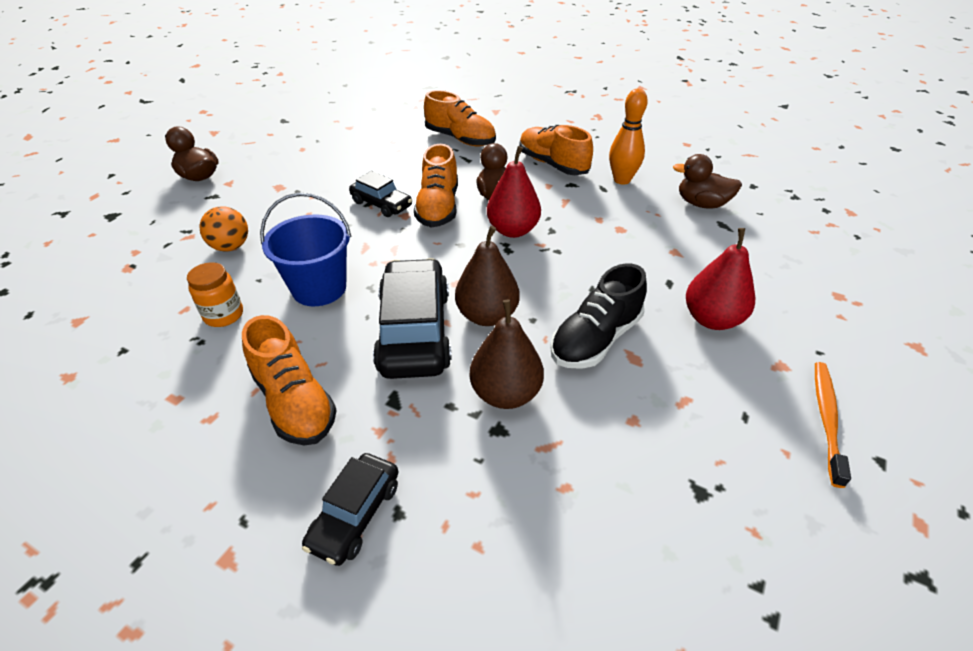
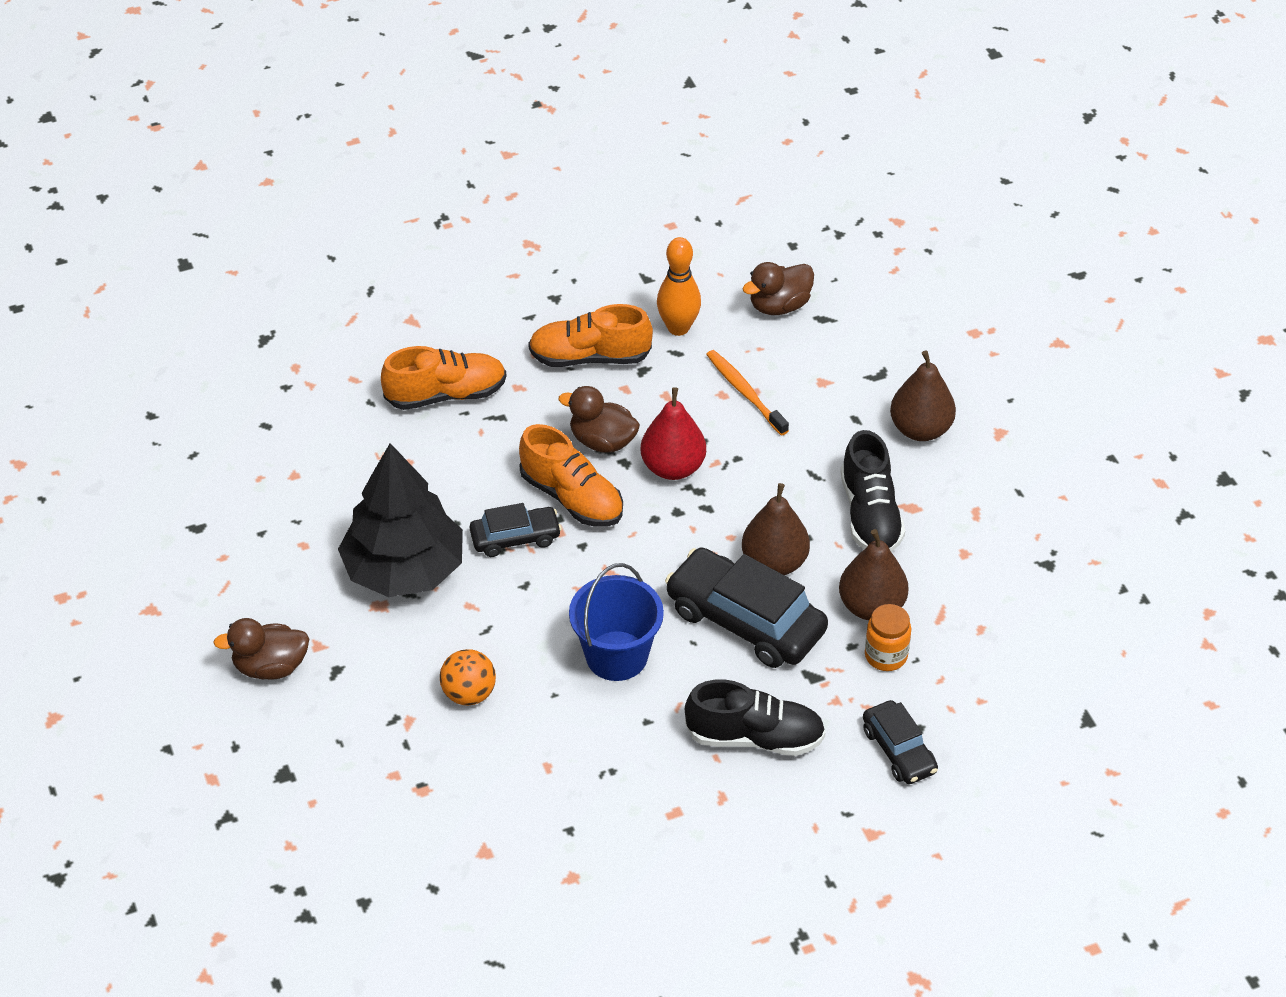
camera: 50 degrees left, 5 degrees up
(224, 315) = (588, 741): orange jar -> orange jar (886, 655)
(294, 402) = (755, 737): orange shoe -> black shoe
(315, 182) = (404, 569): none -> black tree
(712, 319) = (920, 429): red pear -> brown pear
(826, 418) = (1061, 452): orange toothbrush -> orange toothbrush (744, 392)

